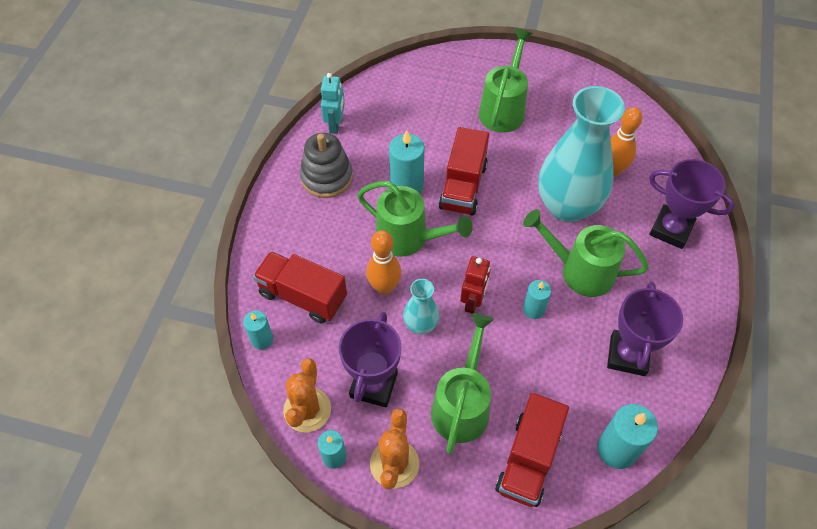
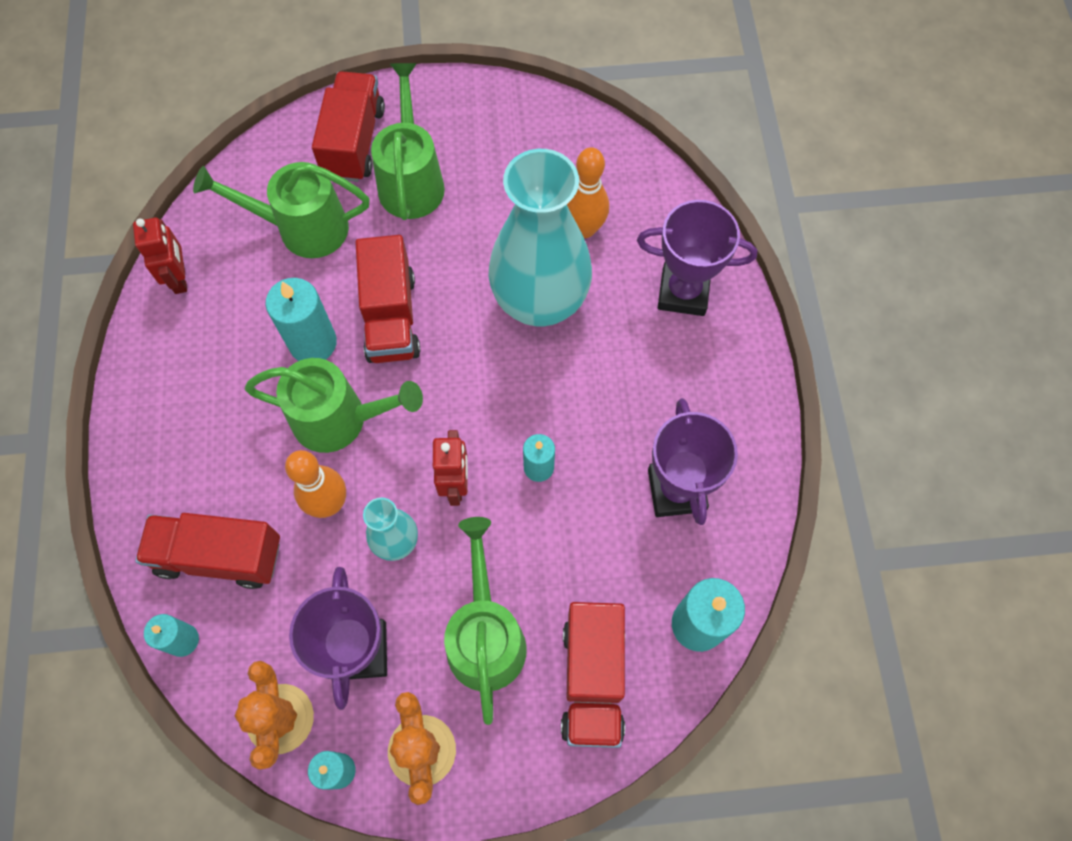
camera: 20 degrees left, 10 degrees up
(327, 177) = (194, 364): grey stacking toy -> none
(335, 125) = (180, 278): turquoise robot -> red robot
(473, 76) = (354, 142): none -> red truck
(579, 271) = (582, 391): green watering can -> green watering can (302, 228)

